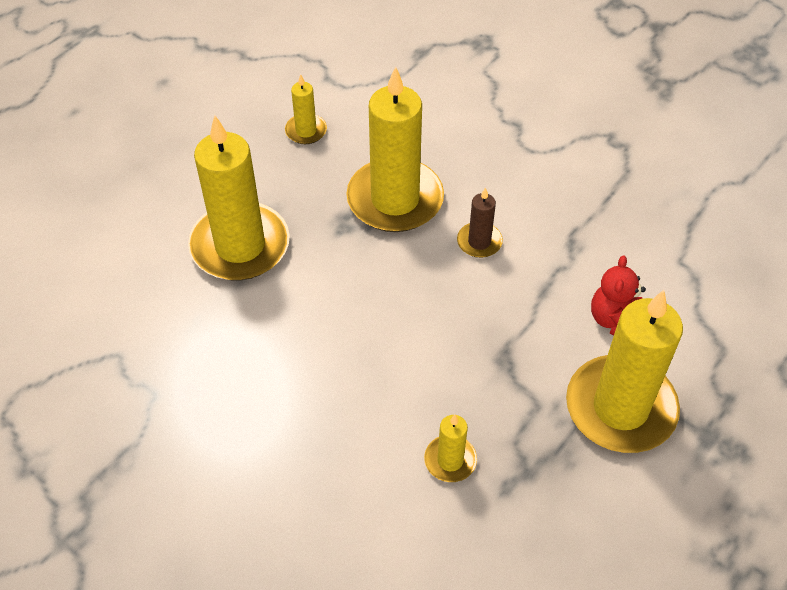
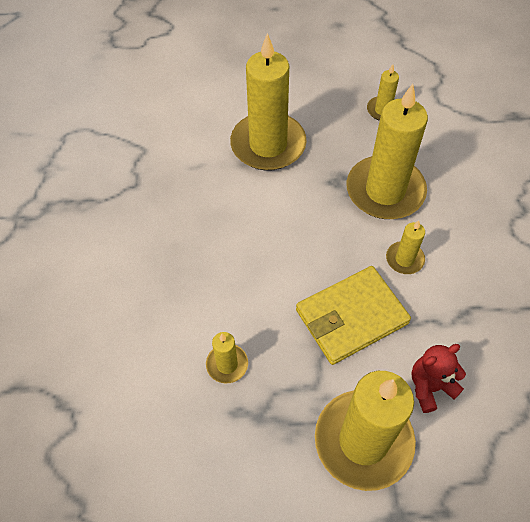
camera: 50 degrees right, 5 degrees up
(479, 242) = (404, 259): brown candle -> yellow candle
(496, 325) = (351, 317): none -> yellow wallet

